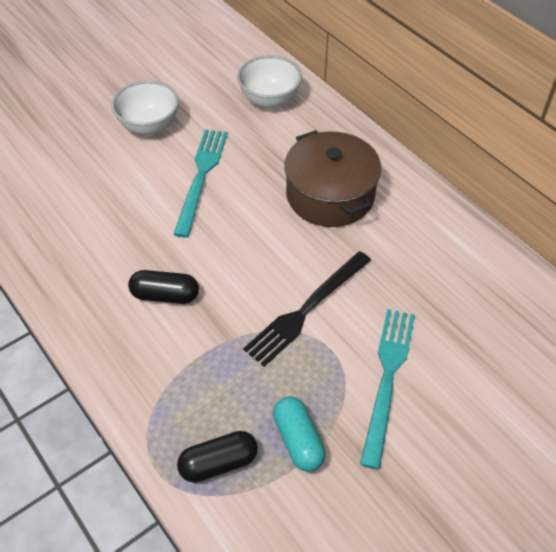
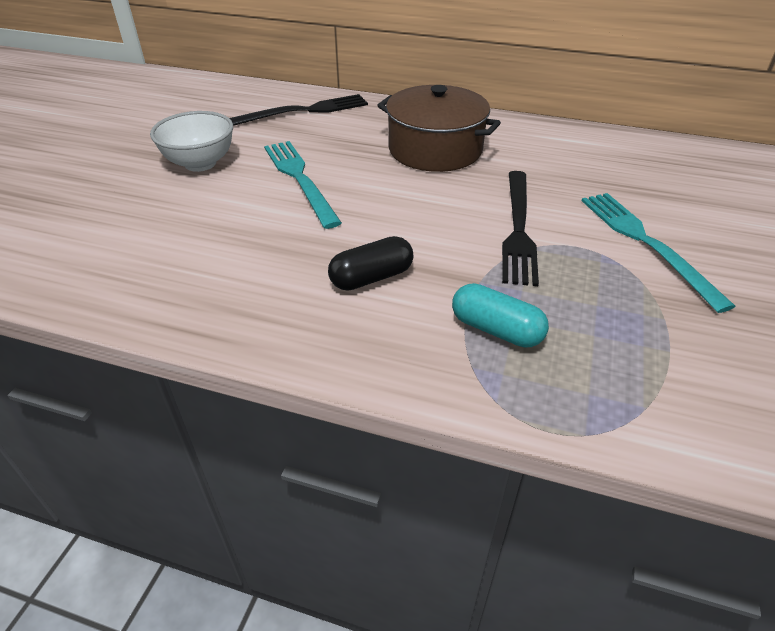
camera: 35 degrees left, 10 degrees down
(219, 463) = (602, 386): black capsule -> none
(269, 100) = (303, 111): white bowl -> black fork
(298, 440) = (643, 325): turquoise capsule -> turquoise capsule (496, 330)

